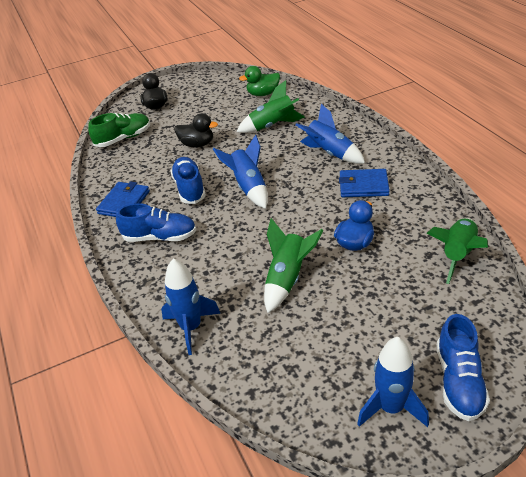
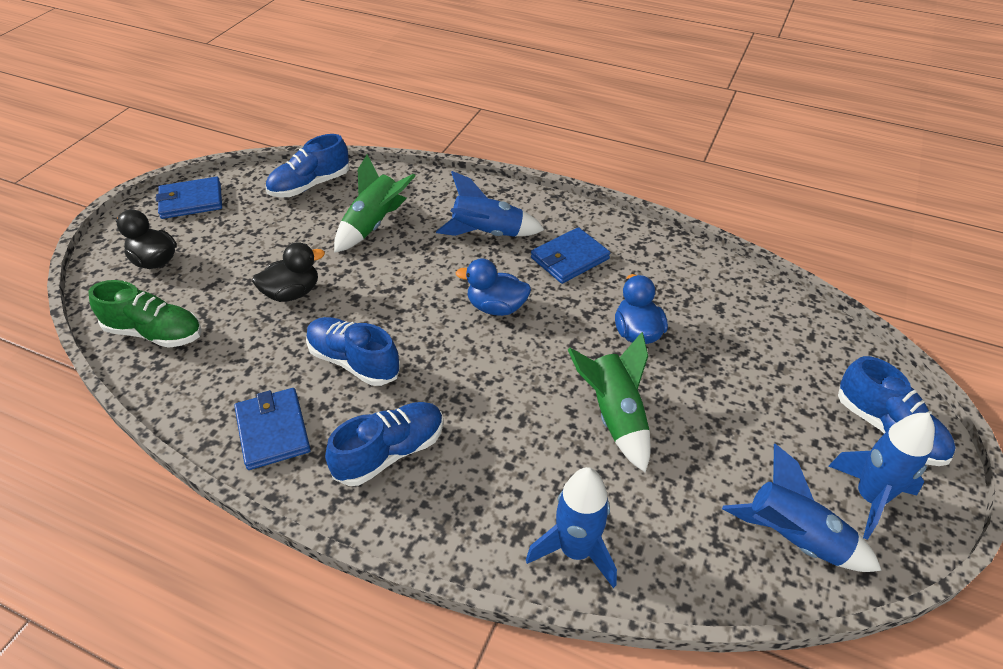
camera: 45 degrees left, 5 degrees up
(123, 138) = (155, 333): green shoe -> green shoe turned 90 degrees clockwise
(199, 83) = (191, 201): none -> blue wallet
(248, 187) = (435, 322): blue rocket -> blue rocket (793, 539)
(263, 94) = (310, 185): green duck -> blue shoe
(289, 194) = (496, 307): none -> blue duck
(458, 255) = (744, 294): green rocket -> none

